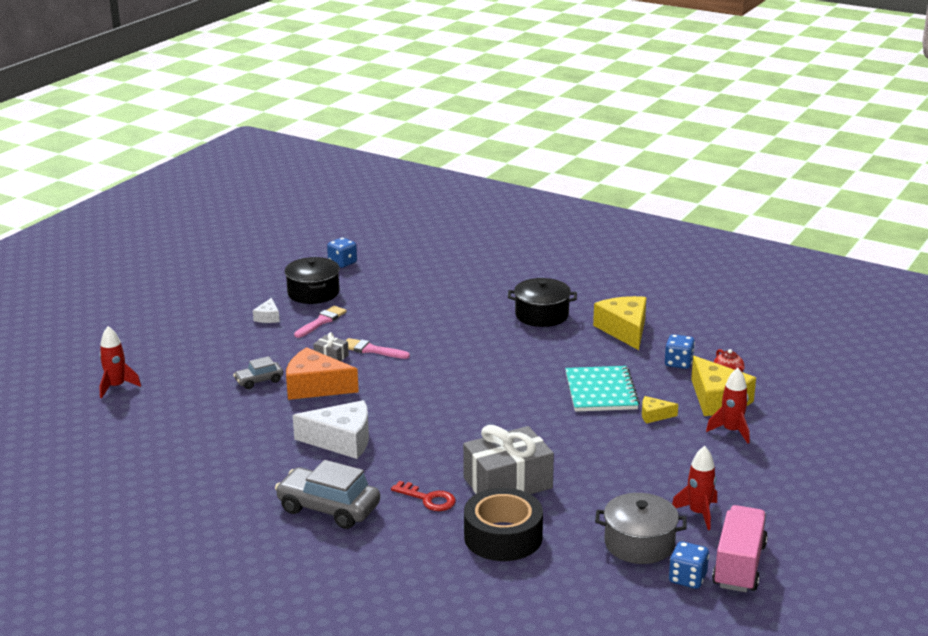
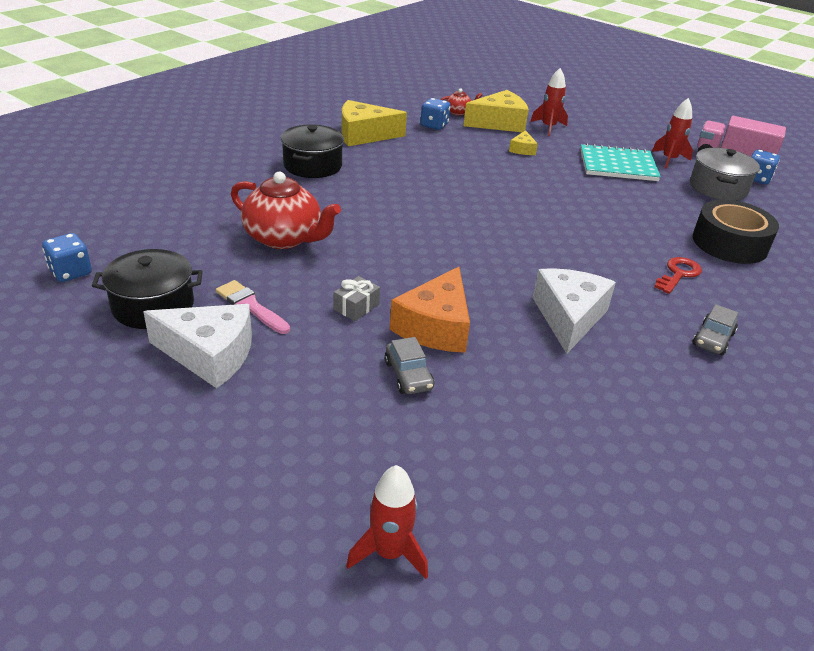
camera: 85 degrees left, 10 degrees up
(268, 317) = (209, 355): white cheese -> white cheese, size x2.04
(328, 508) = (713, 339): grey car -> grey car, size x0.54
(371, 350) = (350, 275): pink brush -> none
(413, 320) = (284, 238): none -> red teapot
(508, 483) = (641, 229): grey gift -> none
(601, 391) = (477, 163): turquoise notebook -> turquoise notebook (618, 165)

